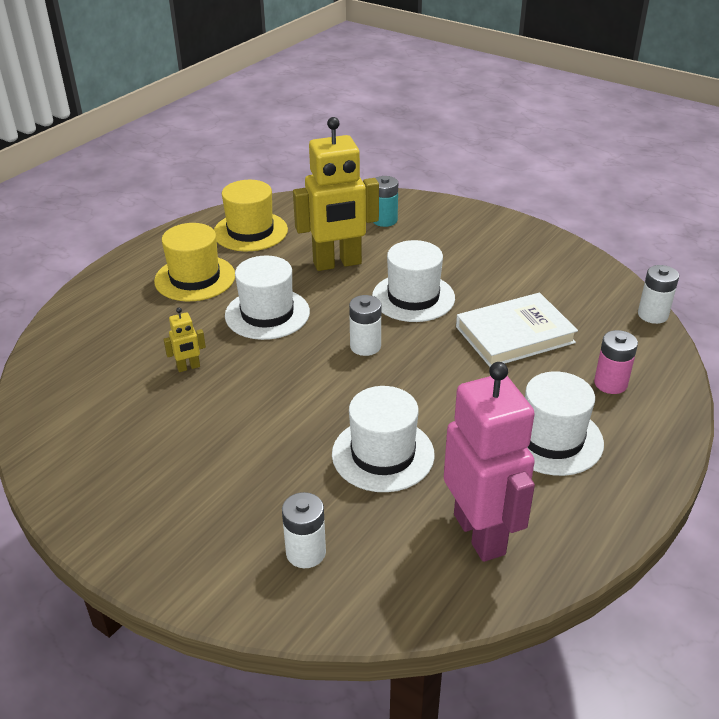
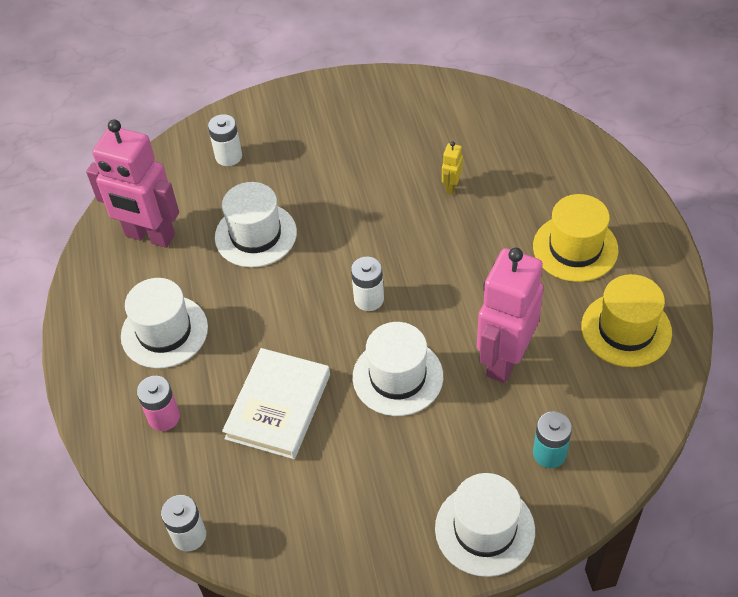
camera: 135 degrees right, 15 degrees up
(267, 314) = (474, 265): white hat -> white hat (484, 529)
(337, 263) = (504, 359): yellow robot -> pink robot

